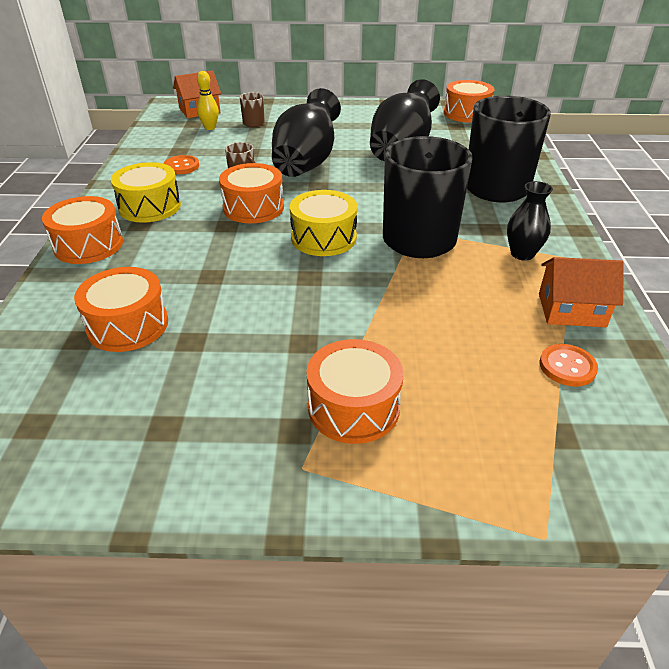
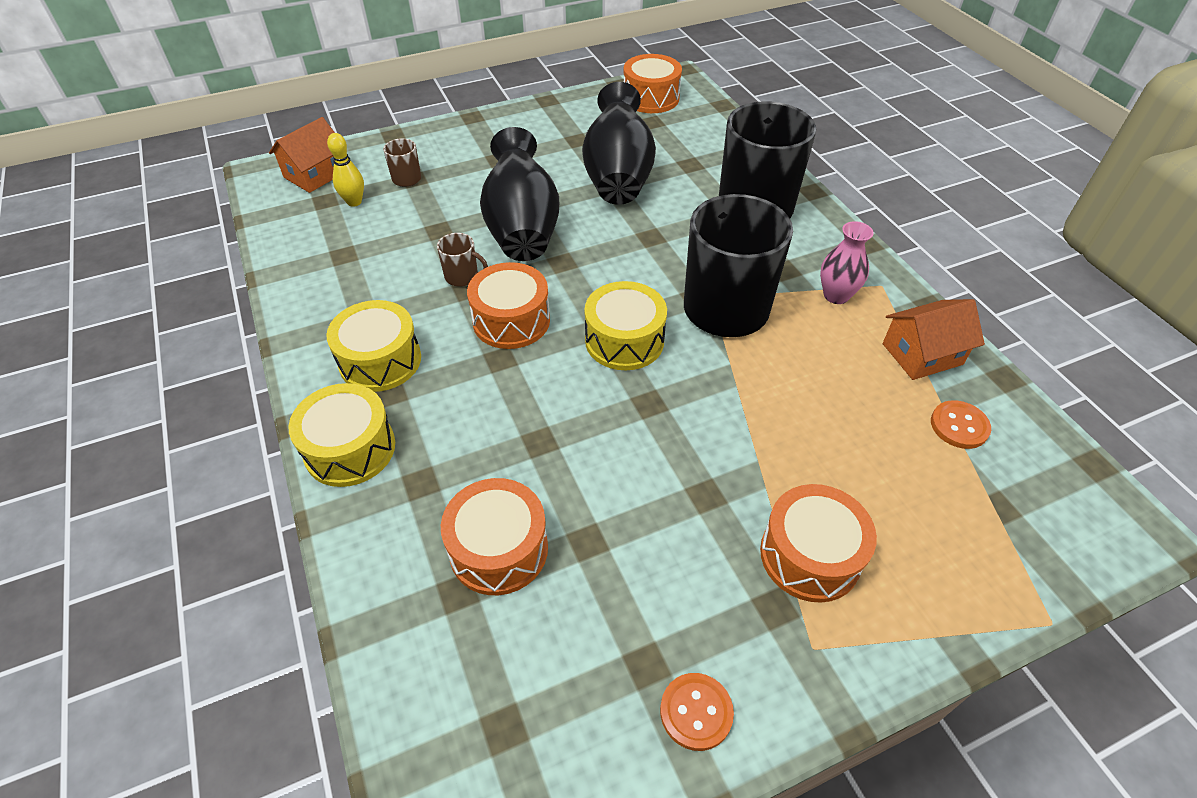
camera: 25 degrees left, 10 degrees up
(88, 245) = (350, 449): orange drum -> yellow drum
(181, 166) = (368, 280): orange button -> orange button (696, 712)
(522, 254) = (836, 295): black vase -> pink vase

